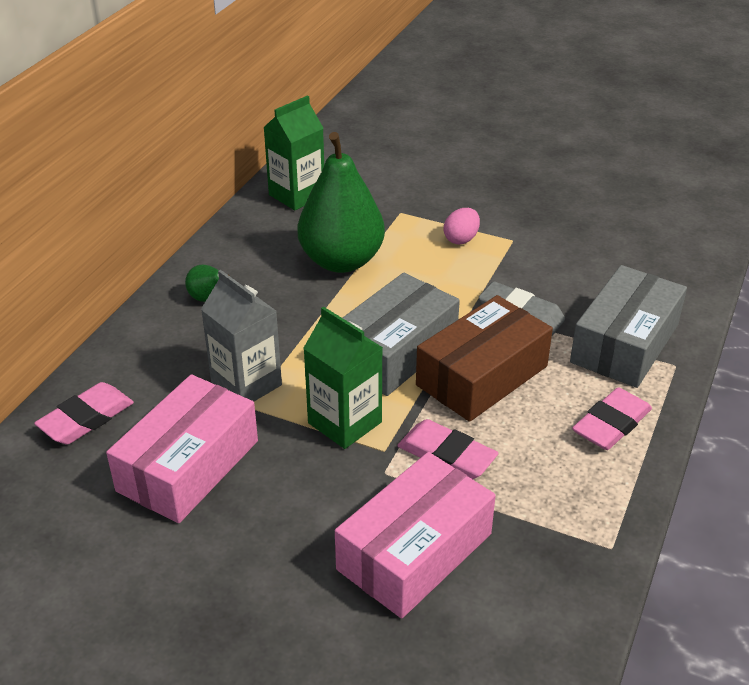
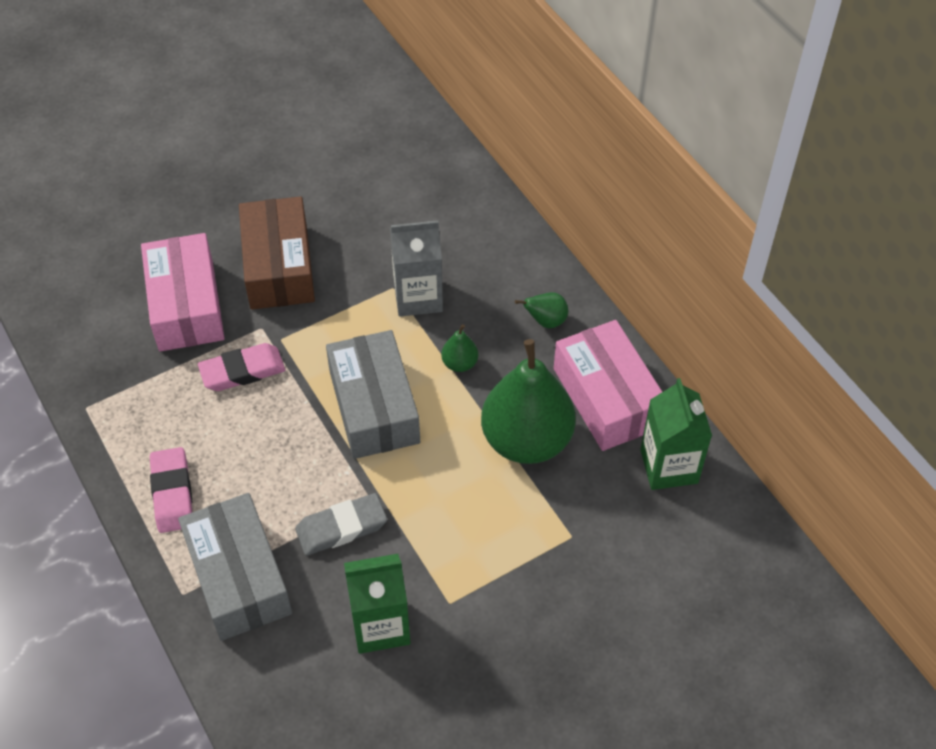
camera: 125 degrees right, 15 degrees up
(86, 418) = (458, 199): pink eraser -> none
(188, 466) = (364, 231): pink box -> pink box (607, 398)
(300, 325) = (459, 363): none -> green pear
(345, 422) = (327, 332): green carton -> green carton (380, 625)
(461, 239) = (486, 559): pink egg -> none
(482, 375) = (296, 446): brown box -> brown box (279, 266)

